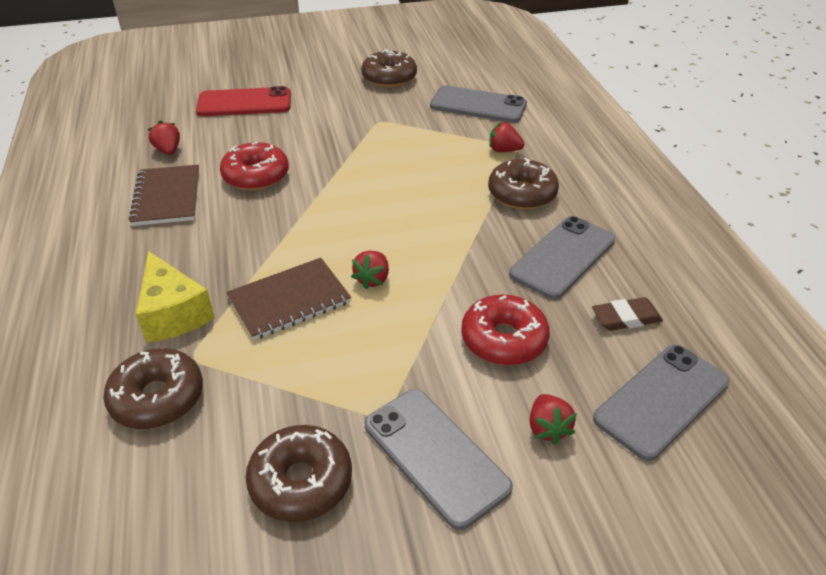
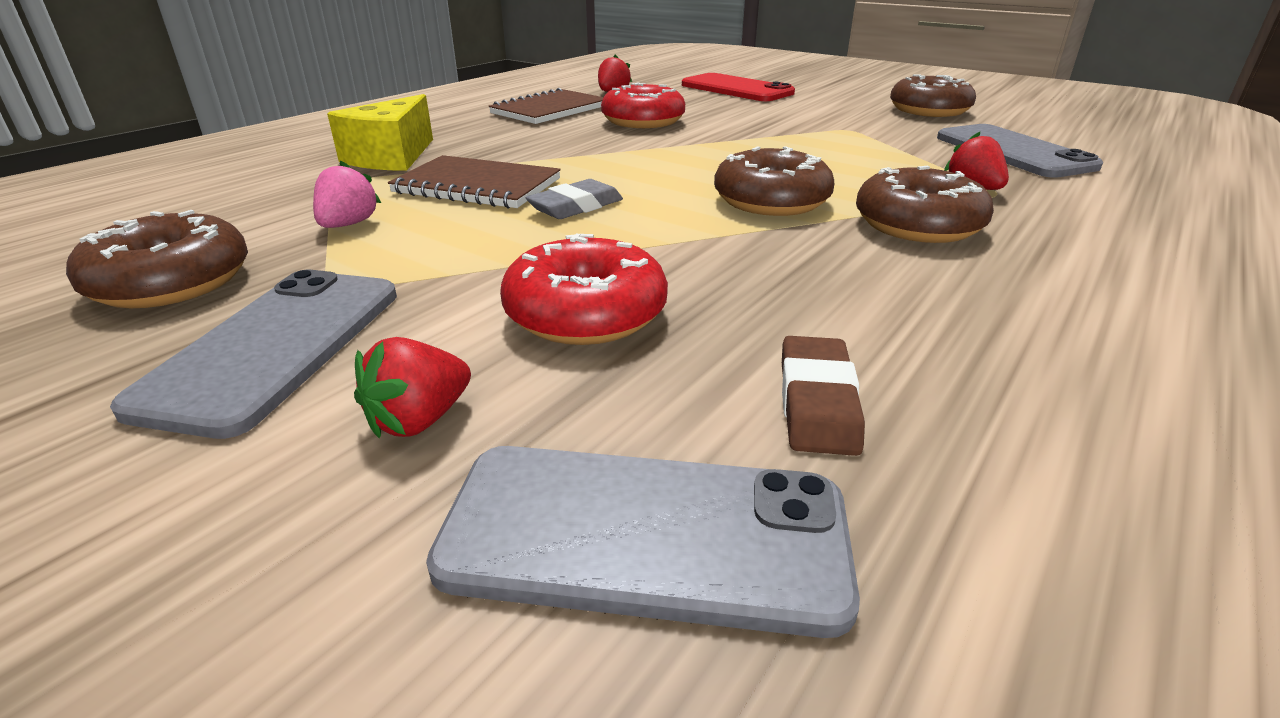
camera: 50 degrees right, 10 degrees down
(157, 398) = (263, 187): brown donut -> brown donut (771, 201)
(291, 379) = (348, 224): none -> pink strawberry
(372, 279) = (576, 206): red strawberry -> grey eraser
(563, 257) = (852, 295): grey phone -> none
(626, 318) = (817, 402): brown eraser -> brown eraser turned 60 degrees clockwise

